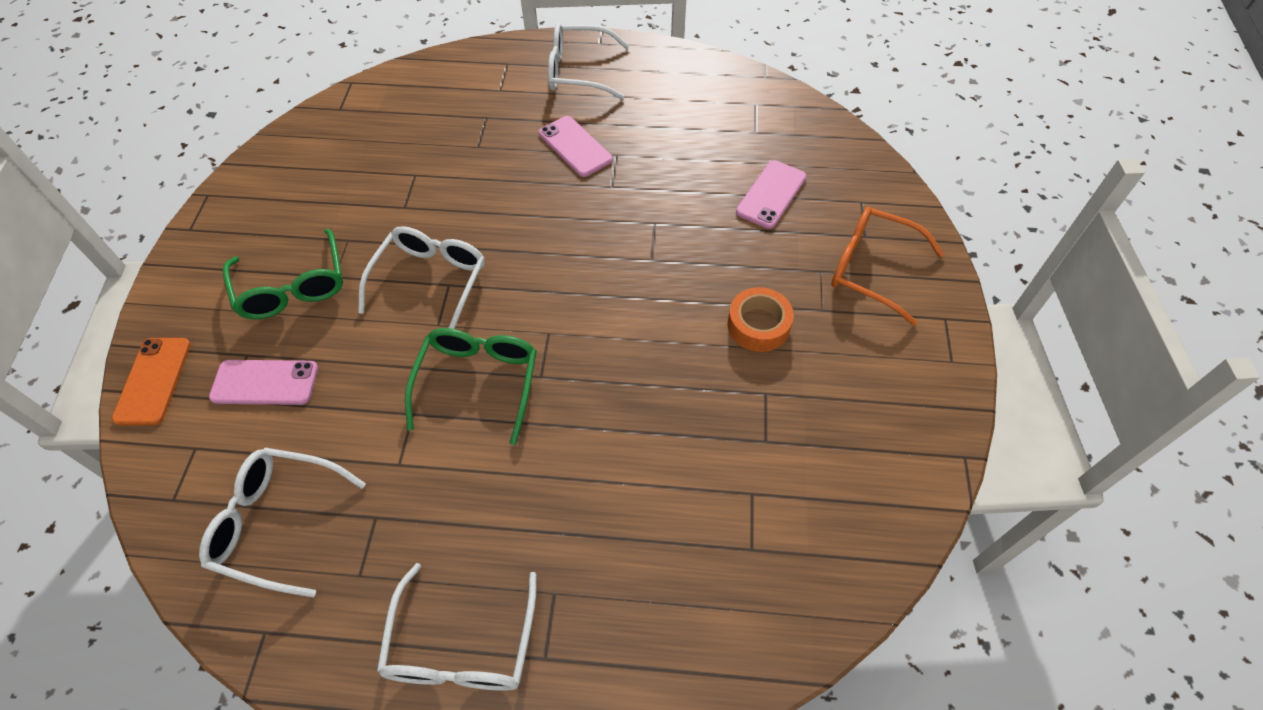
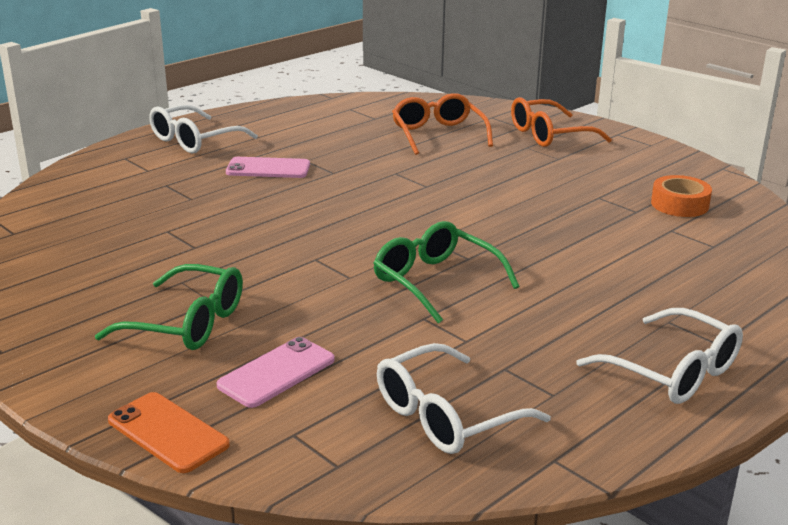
camera: 50 degrees left, 30 degrees down
(431, 281) = (298, 264): white glasses -> none
(758, 325) = (540, 178): orange tape -> orange tape (679, 204)
(771, 194) = (438, 134): pink phone -> orange glasses

